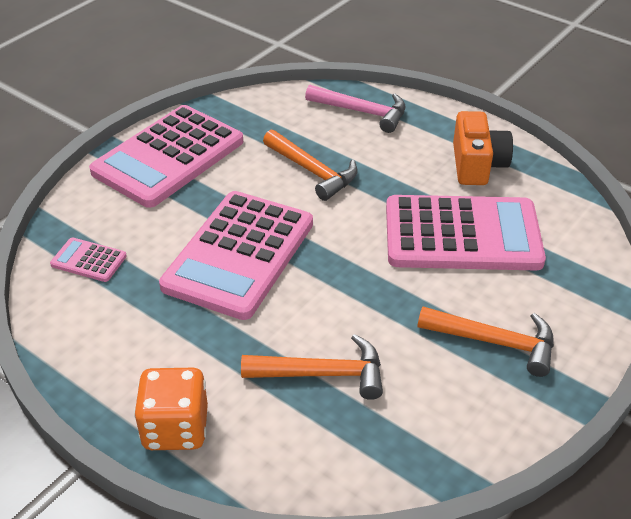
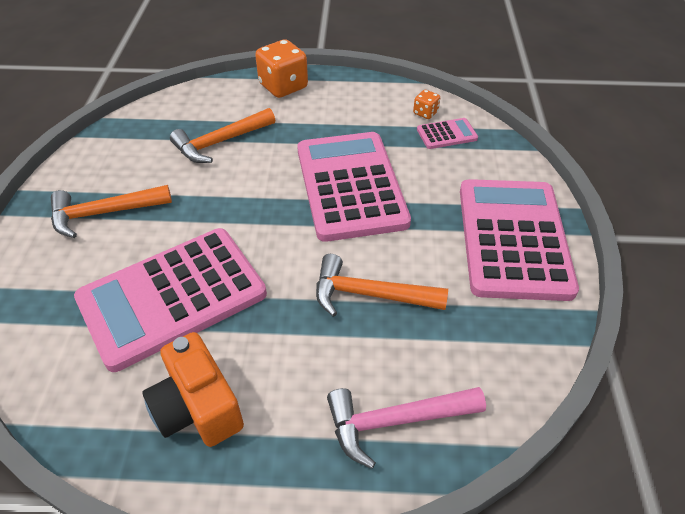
camera: 145 degrees right, 5 degrees up
(72, 295) = (425, 113): none -> orange dice

